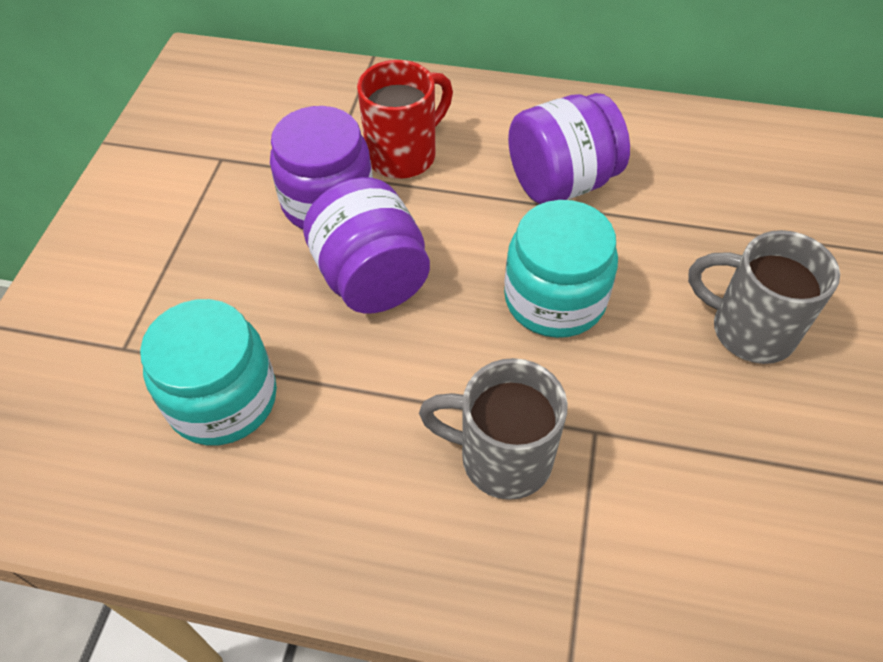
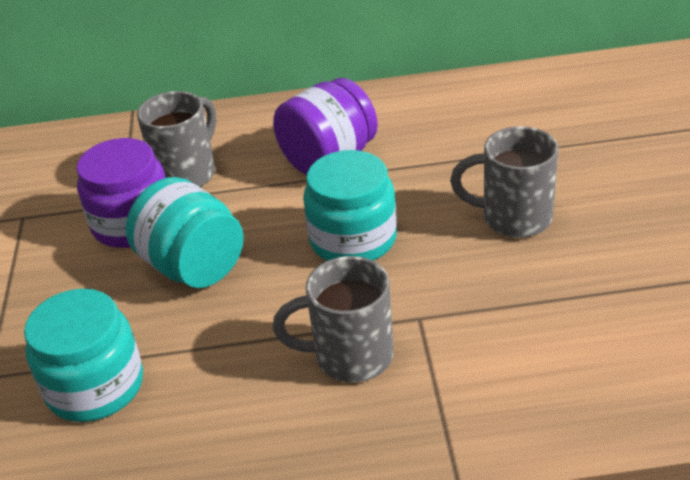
camera: 15 degrees left, 15 degrees down
(372, 278) = (193, 267): purple jar -> turquoise jar
(404, 155) = (187, 173): red mug -> grey mug

